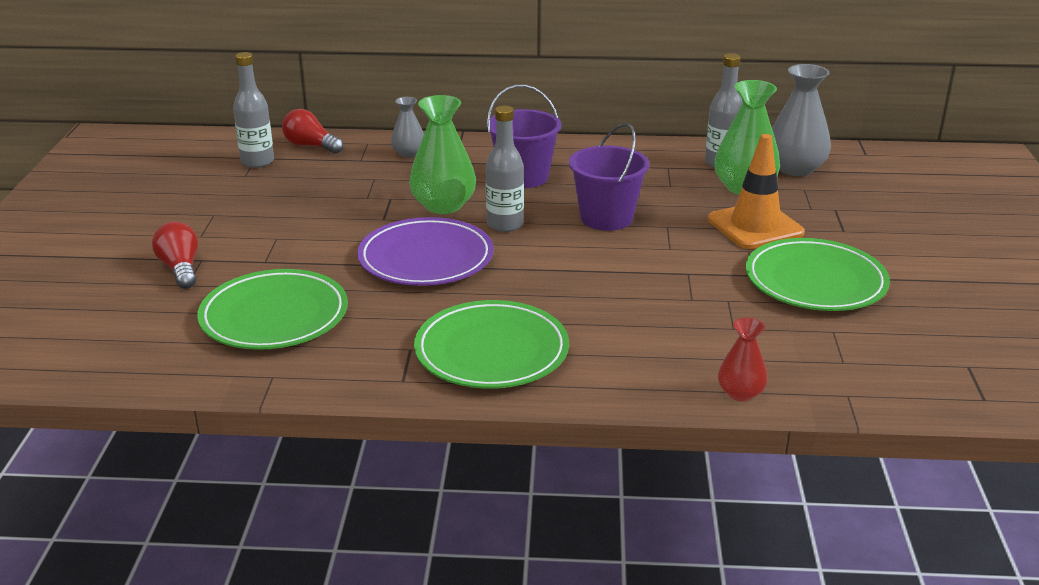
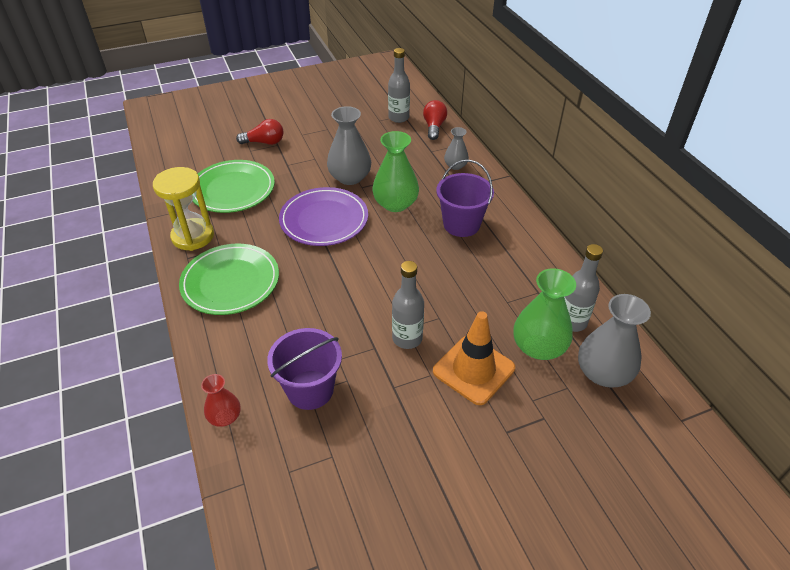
camera: 65 degrees right, 15 degrees up
(180, 269) = (264, 142): red light bulb -> red light bulb turned 45 degrees clockwise
(352, 222) = (350, 177): none -> grey vase
(355, 368) = (193, 236): none -> yellow hourglass
(505, 224) = (387, 238): grey bottle -> grey bottle (407, 338)
(606, 218) = (429, 282): purple bucket -> purple bucket (310, 389)
(815, 281) = (405, 429): green plate -> none

